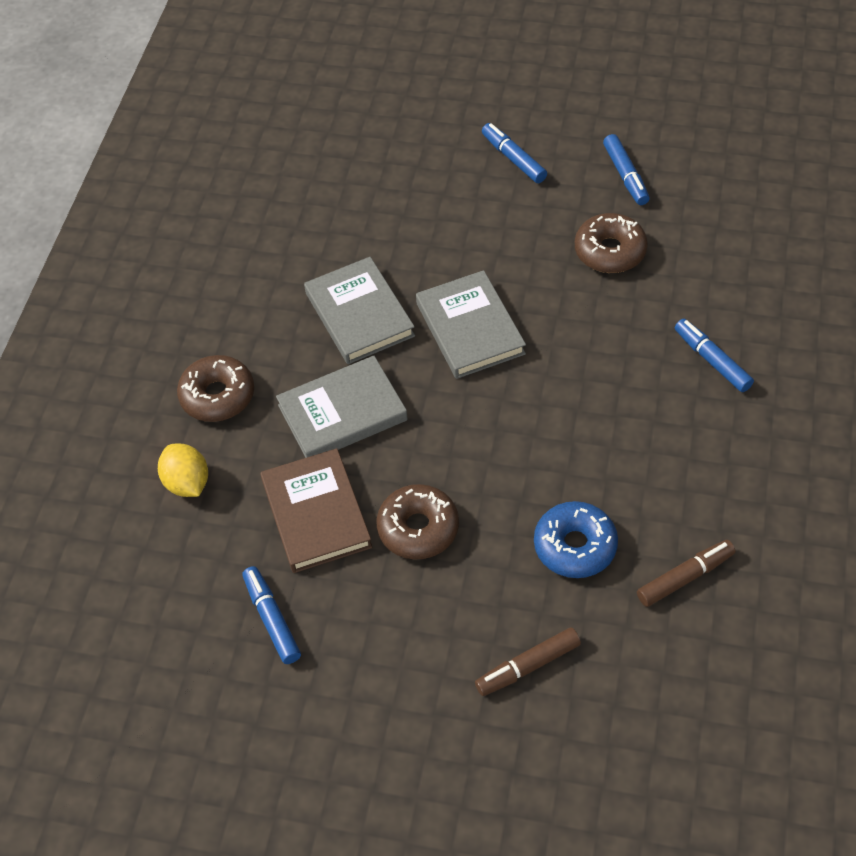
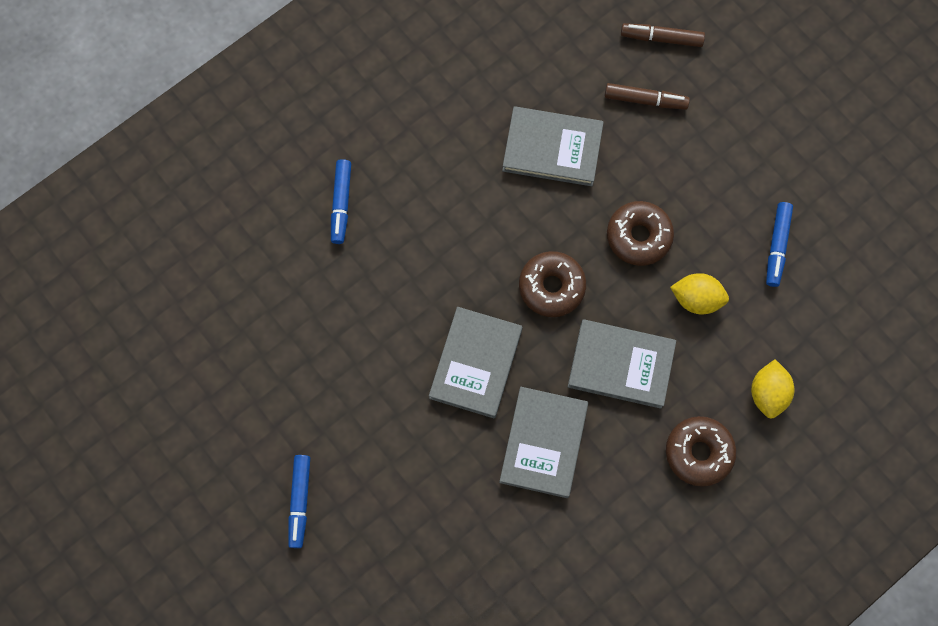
camera: 145 degrees left, 20 degrees up
(316, 514) = (696, 299): brown book -> yellow lemon
(575, 546) = (552, 149): blue donut -> grey book
(610, 251) = (317, 348): brown donut -> brown donut (551, 287)
(625, 175) = (235, 409): blue marker -> none
(685, 577) = (506, 80): brown marker -> brown marker (661, 38)

